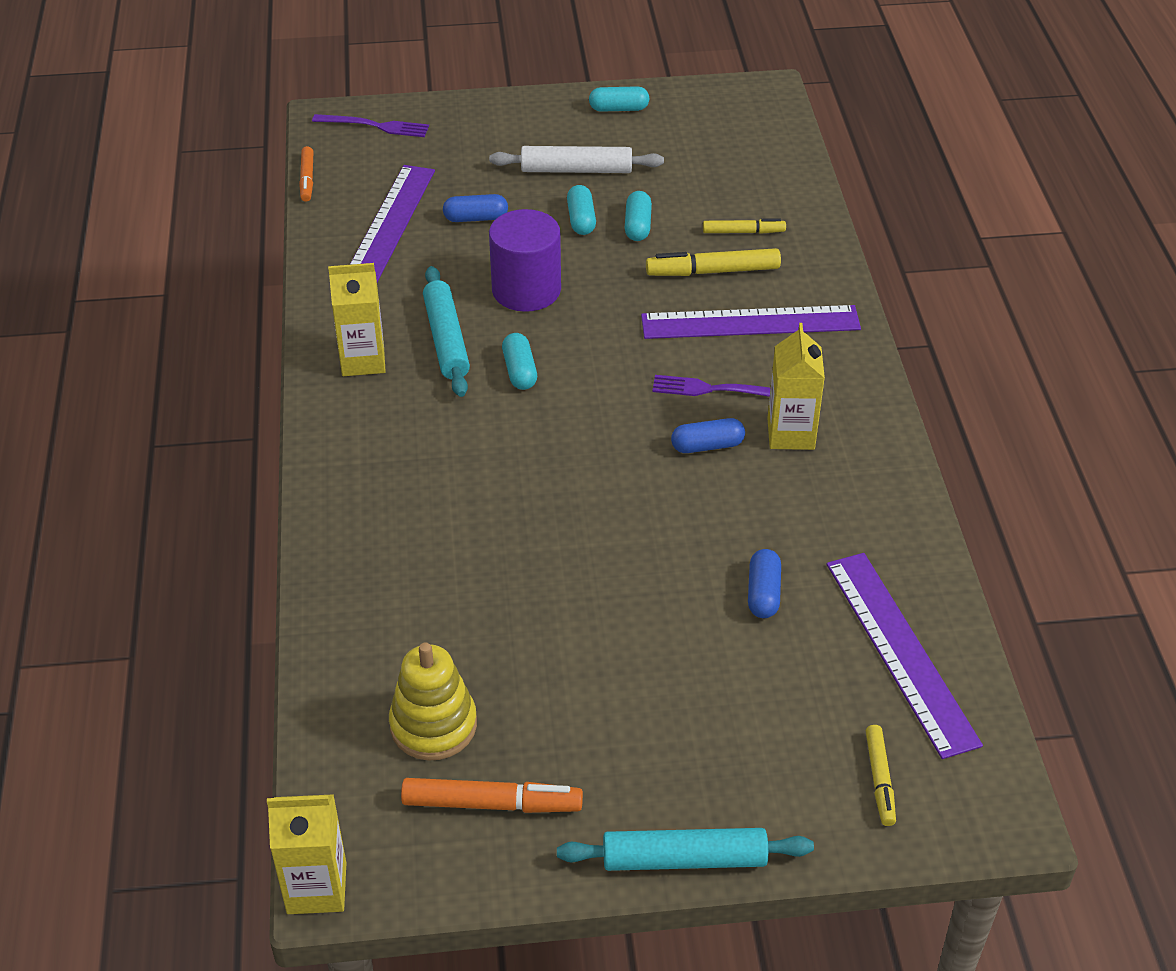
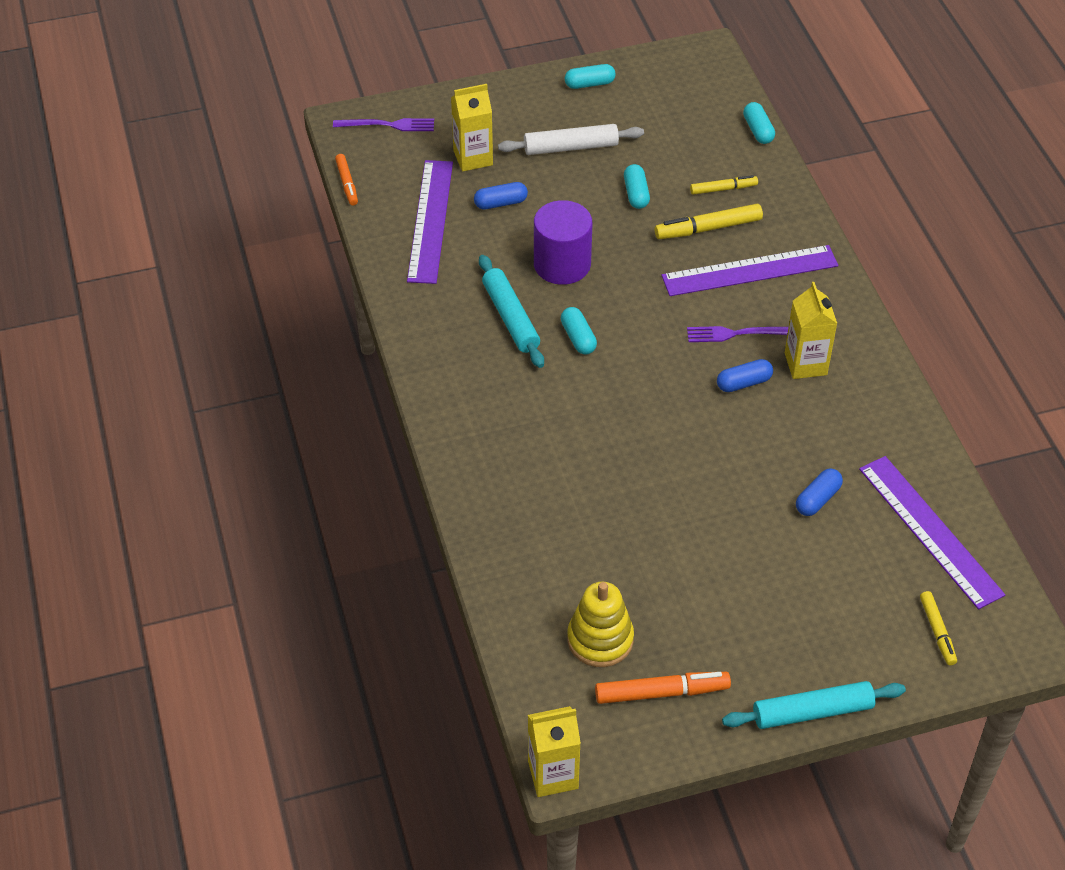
camera: 10 degrees left, 5 degrees up
(363, 360) = (449, 345): yellow carton -> yellow carton (473, 158)
(581, 220) = (588, 194): turquoise capsule -> turquoise capsule (758, 130)
(763, 593) = (817, 499): blue capsule -> blue capsule turned 45 degrees clockwise

